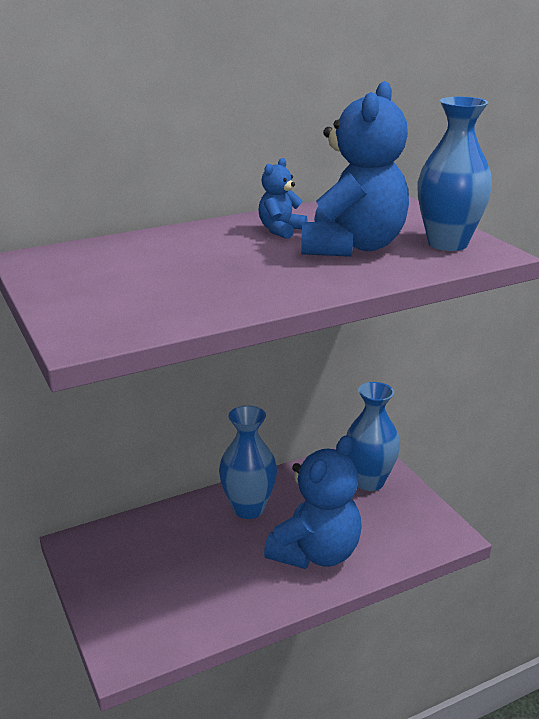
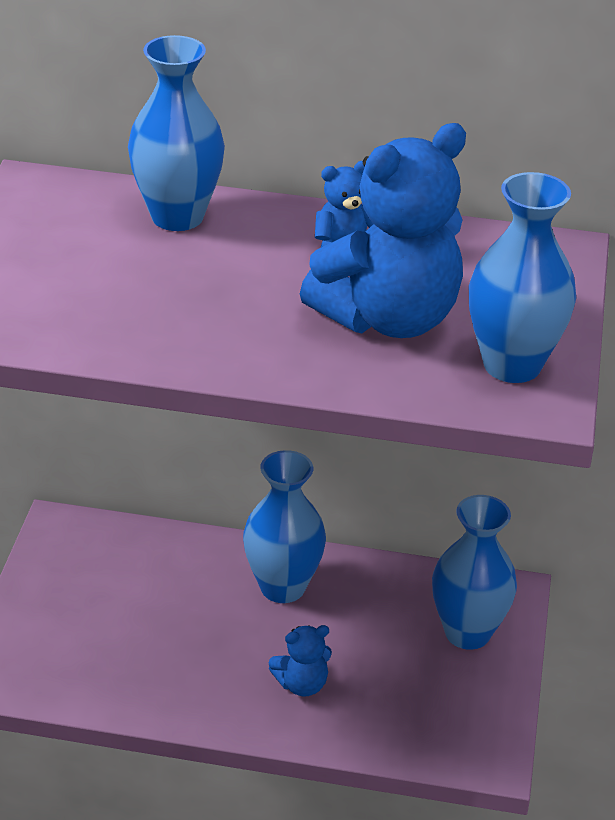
camera: 35 degrees right, 10 degrees up
(155, 244) = (177, 216): none -> blue vase
(316, 553) = (302, 684): blue teddy bear -> blue teddy bear, size x0.47

